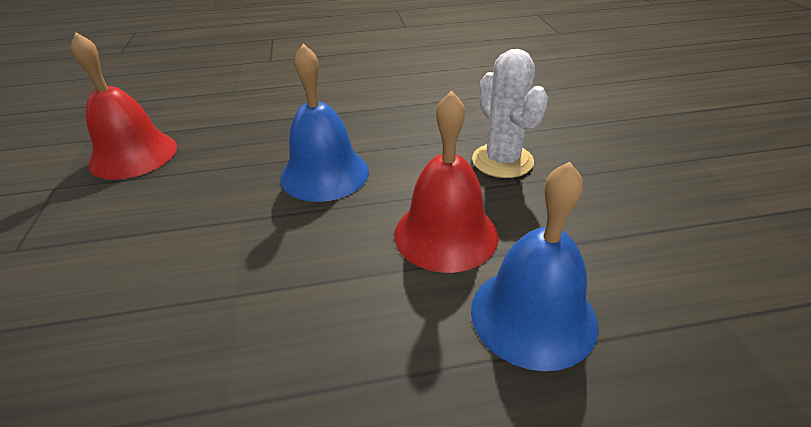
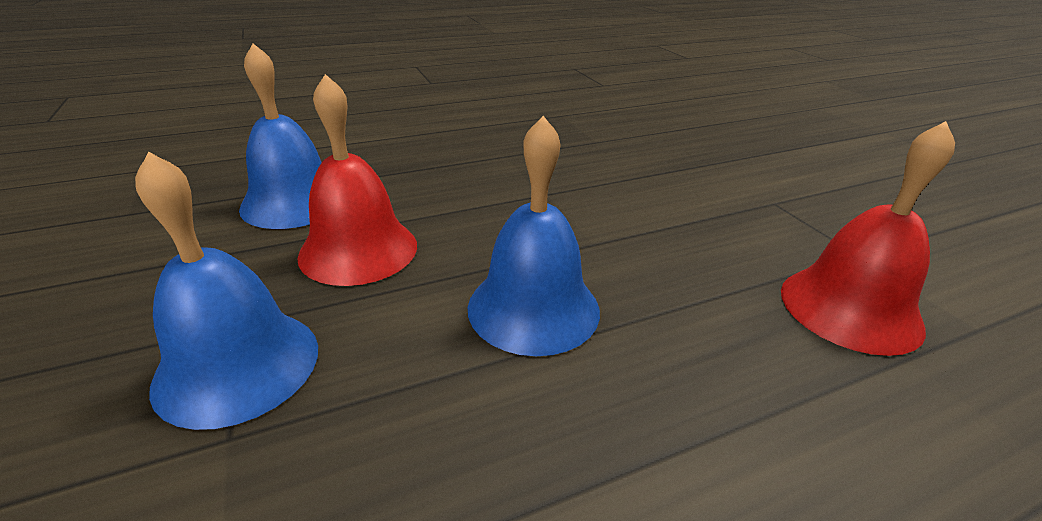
camera: 165 degrees right, 5 degrees down
(502, 161) = (238, 365): white cactus -> blue bell

